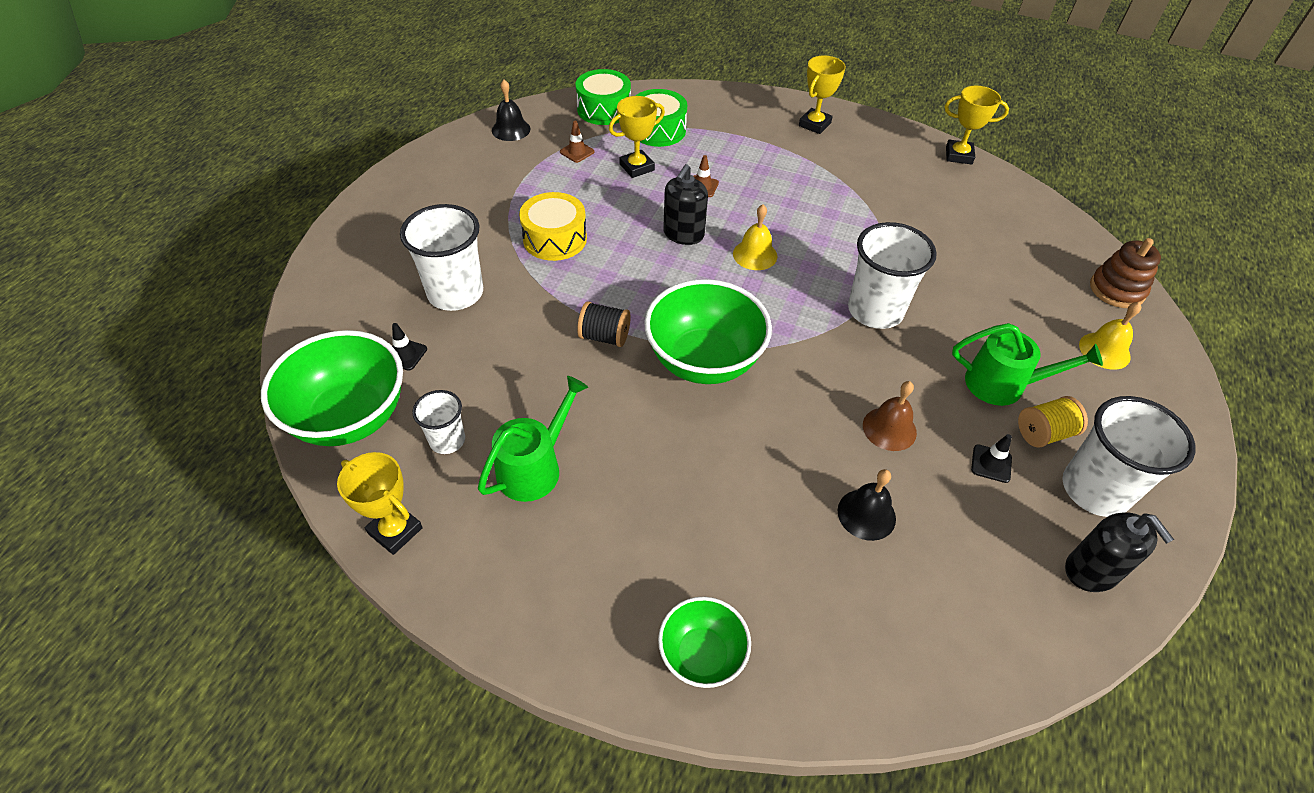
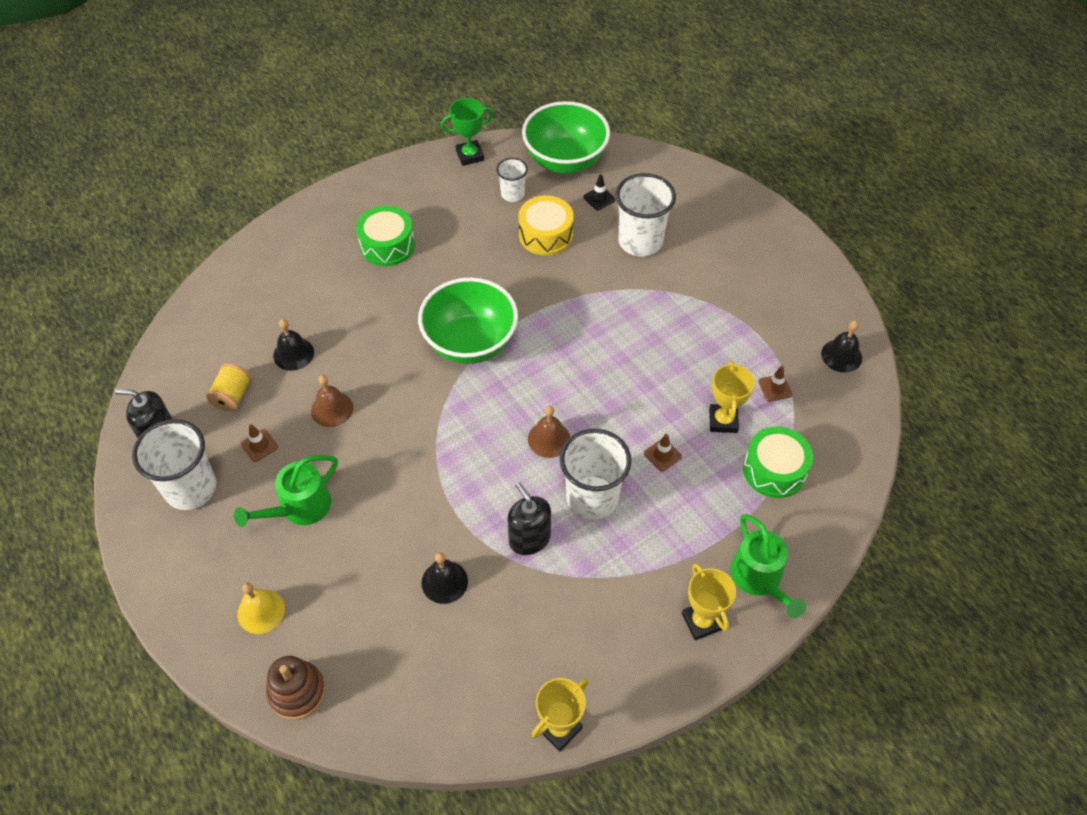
camera: 125 degrees right, 5 degrees up
(395, 531) = (470, 155): yellow trophy -> green trophy
(534, 467) = (461, 223): green watering can -> green watering can (759, 578)
(555, 239) = (661, 320): yellow drum -> yellow drum (545, 235)
(604, 109) = (838, 443): green drum -> green drum (387, 245)
(604, 336) = (536, 301): black spool -> none
(683, 234) = (608, 405): black soap dispenser -> black soap dispenser (529, 539)
(702, 655) = (295, 238): green bowl -> none
(755, 255) = (549, 439): yellow bell -> brown bell
(875, 311) = (428, 479): white cup -> white cup (592, 498)
(942, 254) = (444, 582): none -> black bell
(991, 463) = (259, 445): black traffic cone -> brown traffic cone
(1044, 433) = (247, 497): yellow spool -> yellow spool (232, 396)

